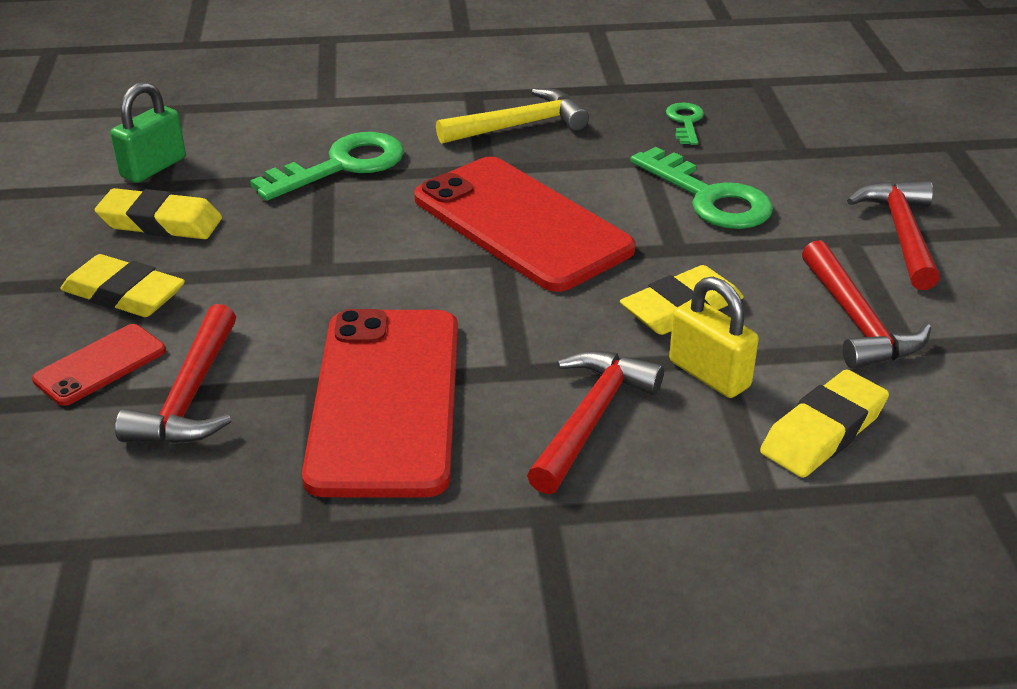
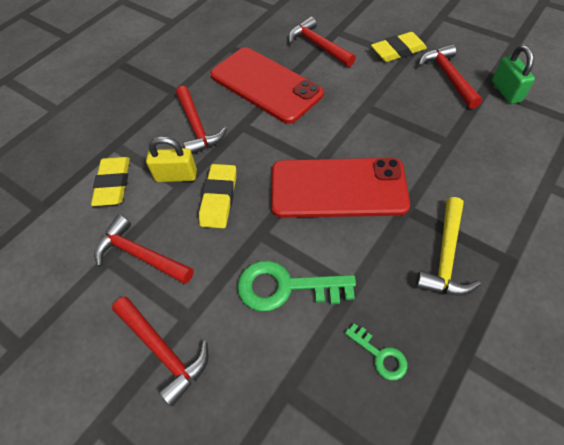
camera: 135 degrees right, 20 degrees up
(100, 365) = (357, 33): red phone -> none
(160, 223) = (448, 76): yellow eraser -> red hammer
(342, 166) = (455, 154): green key -> none

